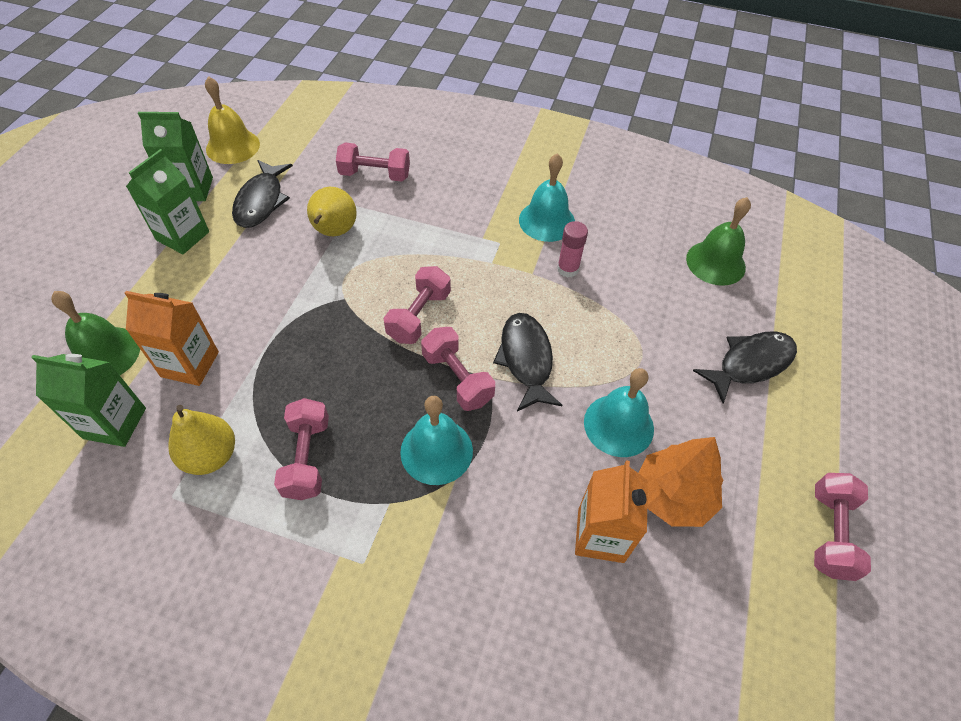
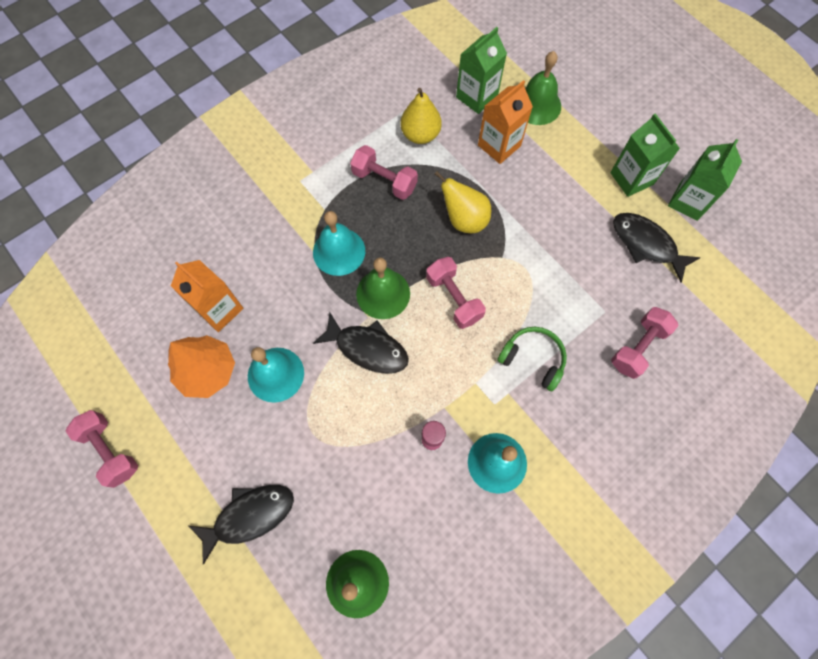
camera: 125 degrees right, 15 degrees up
(233, 146) = (736, 250): yellow bell -> none
(334, 232) = (579, 282): yellow pear -> yellow pear (464, 219)
(438, 234) = (533, 359): none -> green headphones
(457, 378) = (383, 293): pink dumbbell -> green bell
(750, 364) = (249, 516): black fish -> black fish turned 120 degrees counterclockwise

